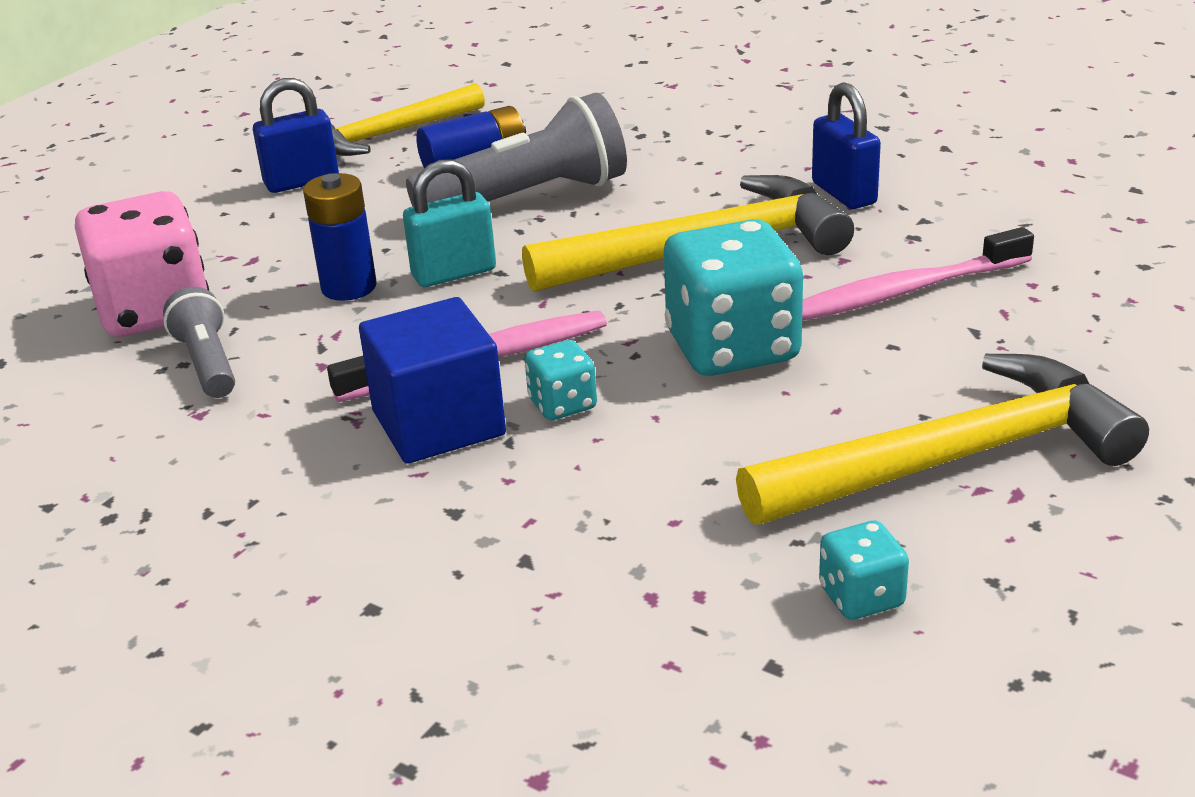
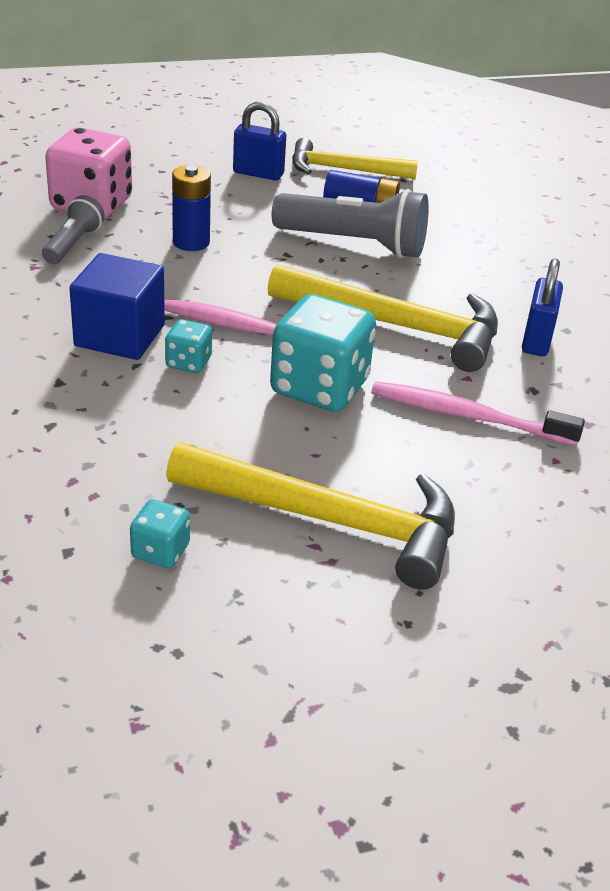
camera: 35 degrees right, 5 degrees up
(454, 273) = (250, 264): turquoise padlock -> none

